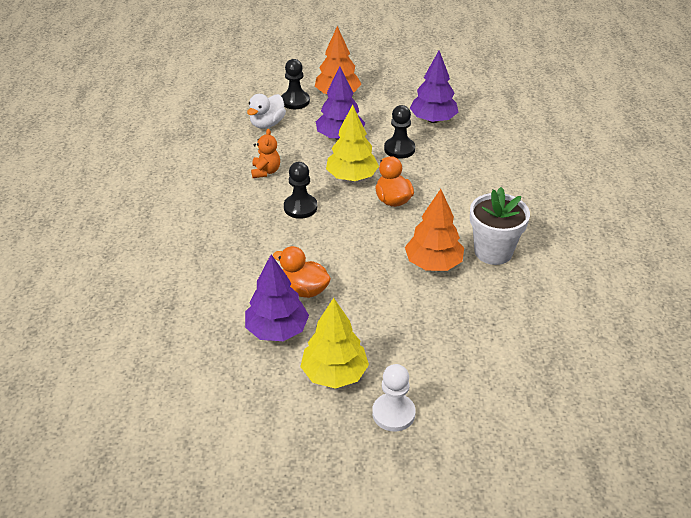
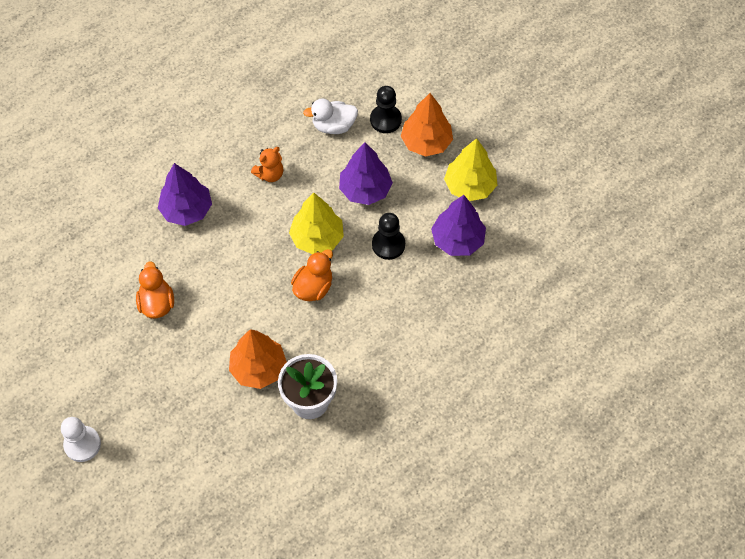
camera: 50 degrees right, 20 degrees up
(277, 330) = (102, 317): purple tree -> purple tree (187, 210)
(300, 207) = (247, 231): black pawn -> none
(334, 374) = (90, 383): yellow tree -> yellow tree (469, 186)

